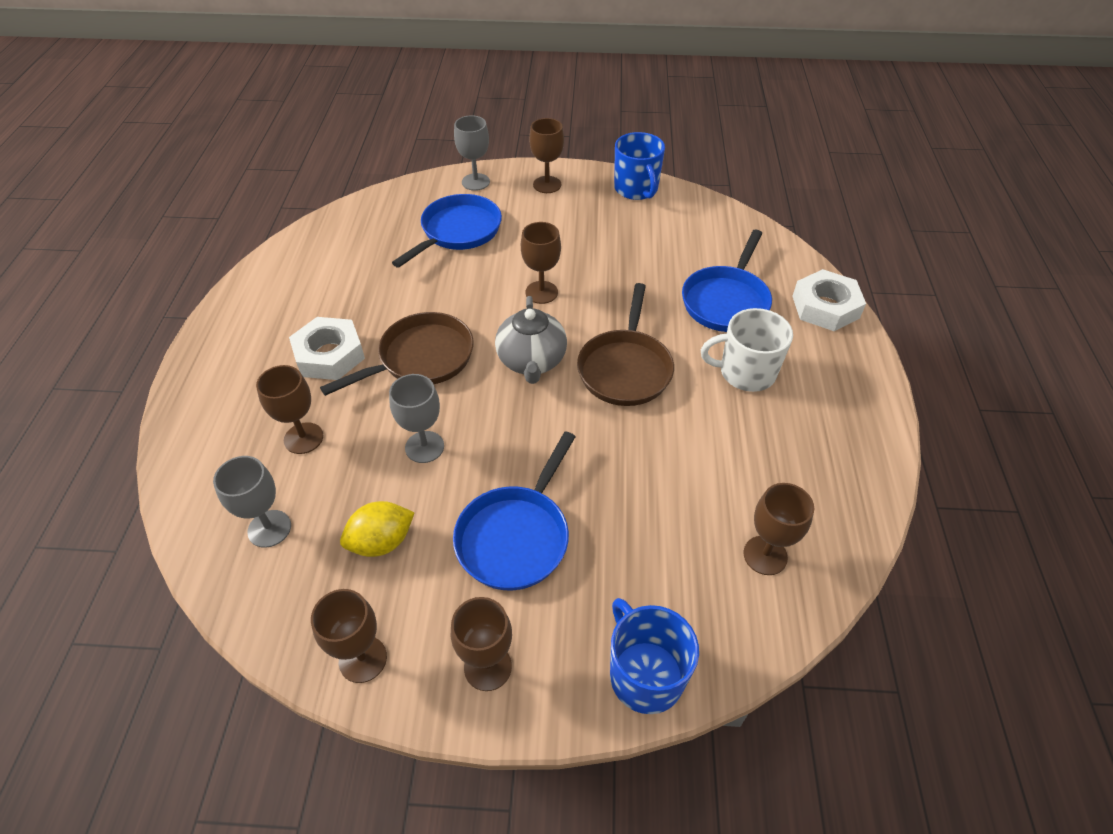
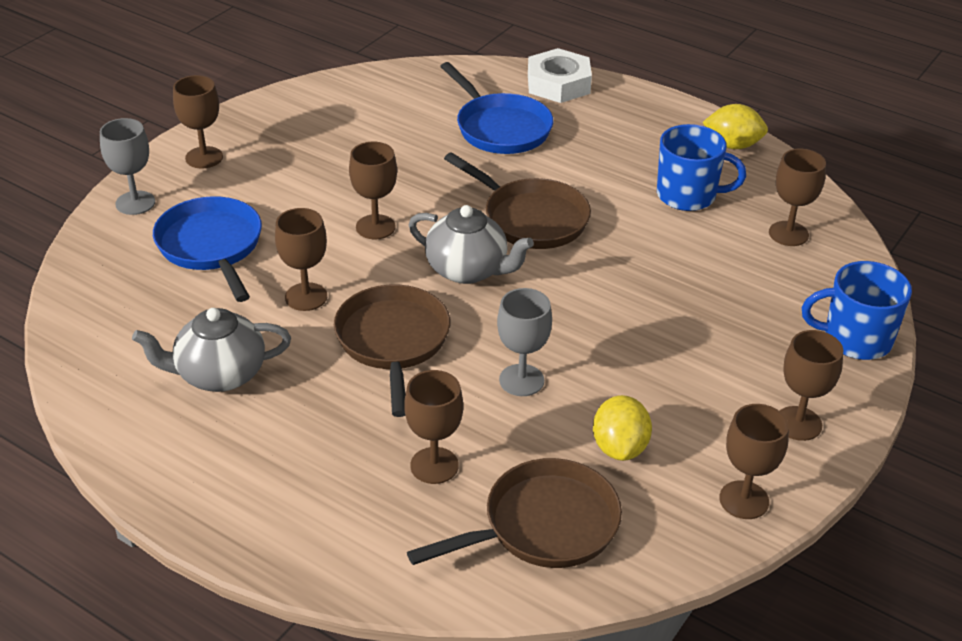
camera: 60 degrees left, 10 degrees down
(269, 528) = (543, 526): grey goblet -> brown pan
(329, 355) = (320, 409): white nut -> none
(335, 295) = (219, 375): none -> grey teapot
(439, 295) = (306, 297): none -> brown goblet
(516, 536) = (675, 358): blue pan -> none
(636, 189) = (283, 107): blue mug -> blue mug (688, 195)
(746, 372) = (595, 157): white mug -> none
(864, 458) = (732, 145): none -> yellow lemon

